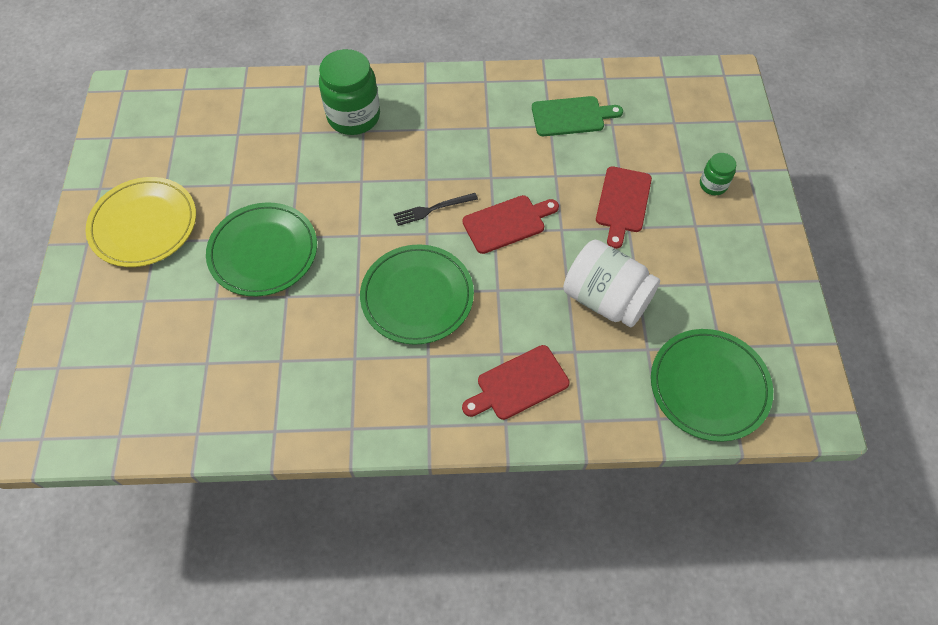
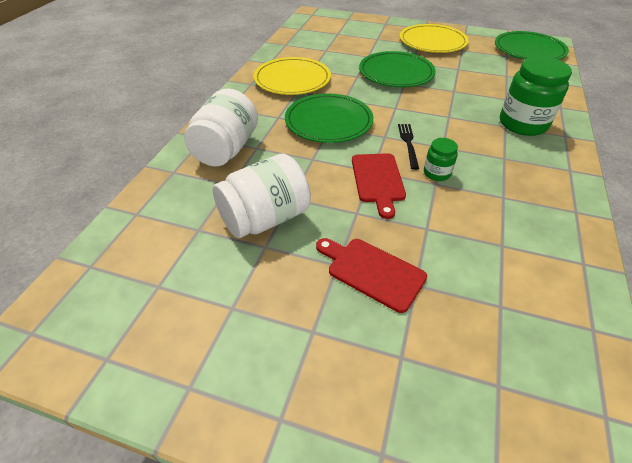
camera: 110 degrees right, 15 degrees down
(322, 376) = (292, 80): none -> yellow plate
(519, 384) = (226, 149): red cutting board -> white jar
(571, 116) = (517, 269): green cutting board -> none
(709, 386) = (130, 259): green plate -> green plate (529, 50)
(713, 185) = (369, 384): green jar -> green jar (437, 173)

